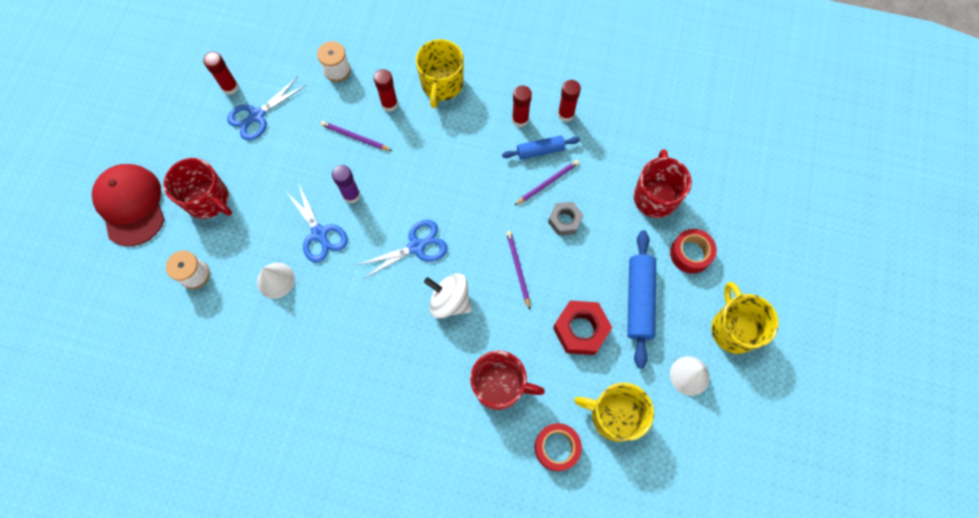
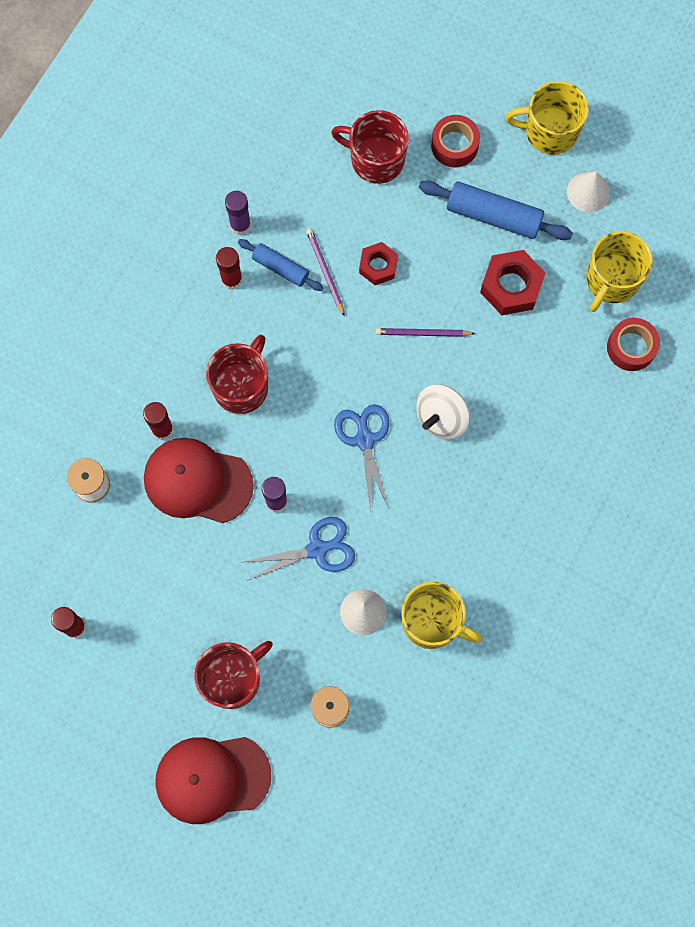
camera: 75 degrees left, 5 degrees up
(257, 116) = (129, 599): blue scissors -> none
(355, 137) = (197, 481): purple pencil -> red cap
(442, 84) = (154, 359): yellow mug -> yellow mug (432, 621)
(499, 385) = (551, 388): red mug -> red mug (241, 386)
(540, 151) = (280, 268): blue rolling pin -> blue rolling pin turned 60 degrees counterclockwise
(564, 220) = (378, 266): grey nut -> red nut
(566, 114) = (240, 225): red glue stick -> purple glue stick

